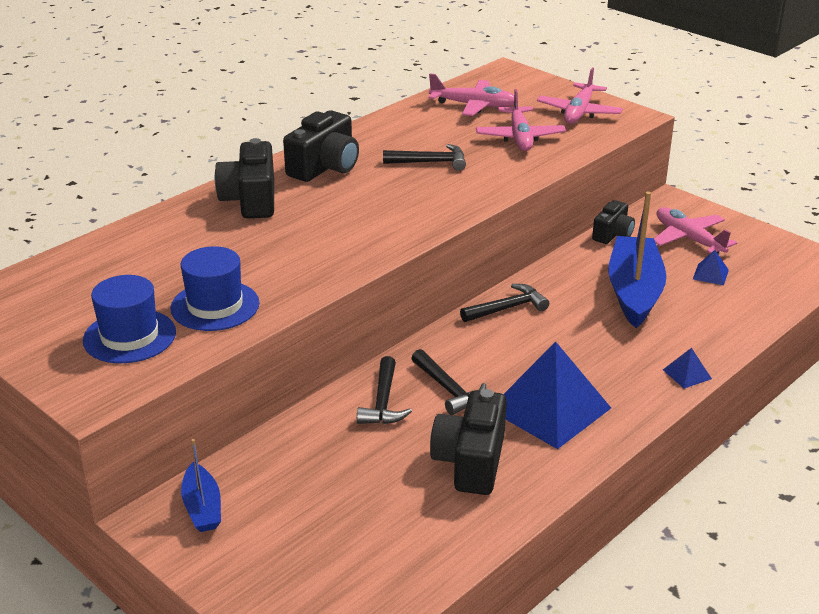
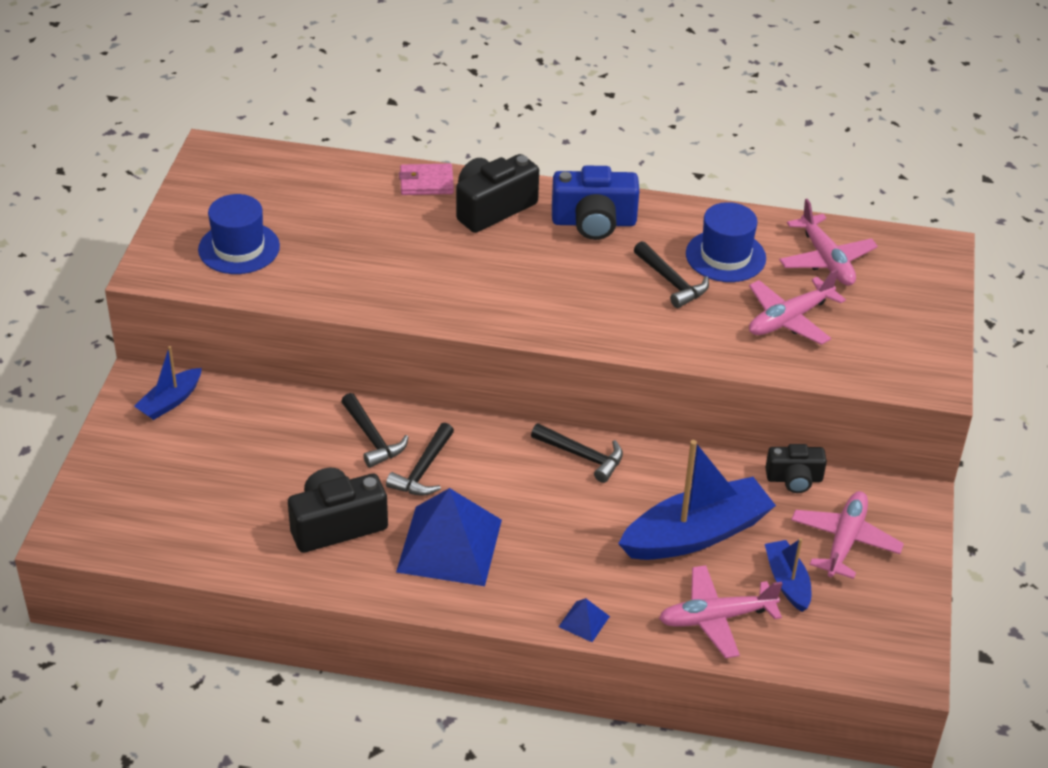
camera: 55 degrees right, 10 degrees up
(177, 216) = (426, 183): none -> pink wallet
(215, 306) = (315, 269): blue hat -> blue hat (725, 256)
(325, 167) = (594, 222): black camera -> blue camera
(383, 402) = (372, 438): black hammer -> black hammer turned 90 degrees counterclockwise
(579, 112) = (896, 339): pink plane -> pink plane (716, 618)
(710, 274) = (787, 581): blue pyramid -> blue boat

